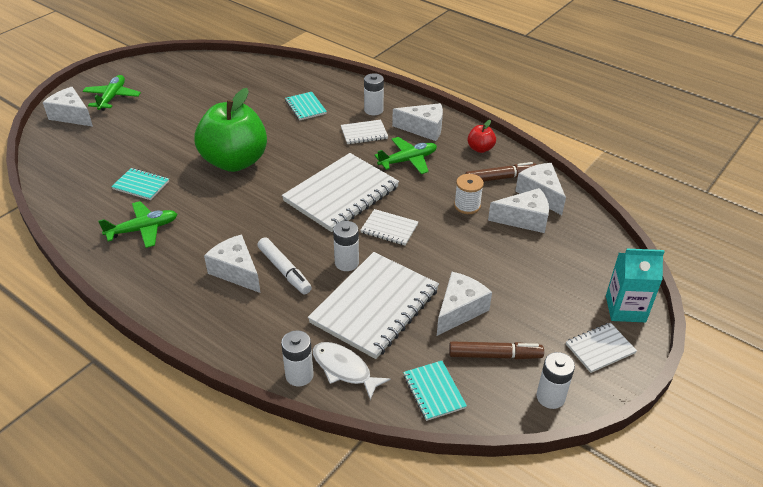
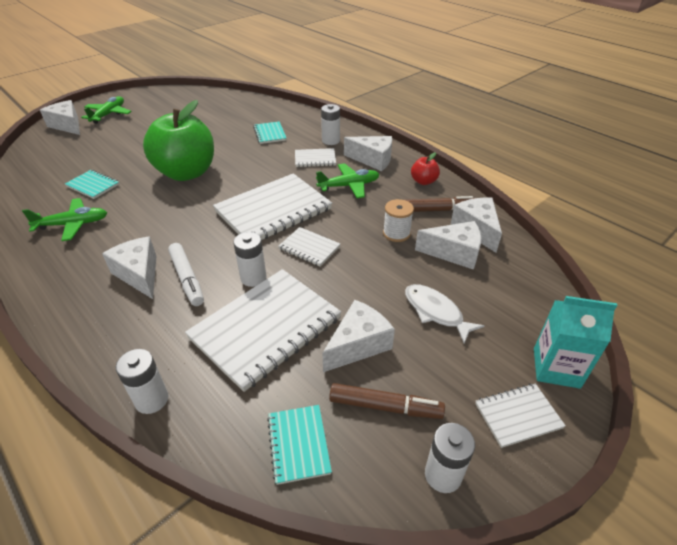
camera: 10 degrees right, 0 degrees up
(344, 369) = (204, 399): white fish -> white fish (436, 312)

